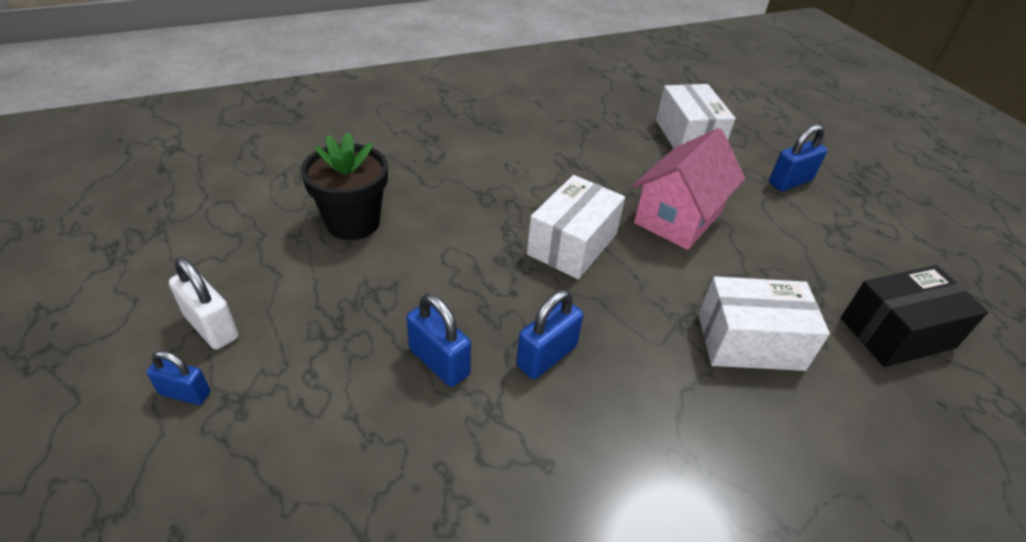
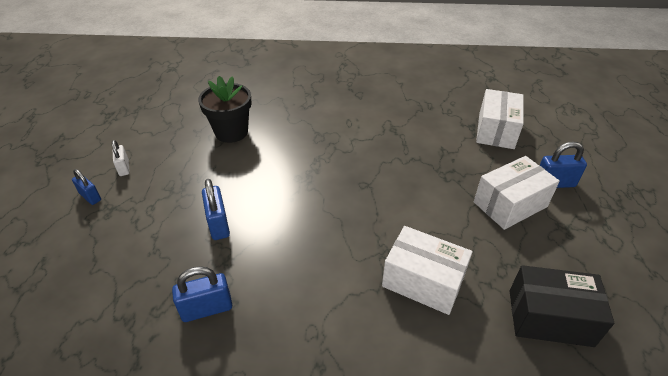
camera: 30 degrees right, 0 degrees up
(211, 327) = (124, 168): white padlock -> white padlock, size x0.66
(546, 356) = (281, 242): blue padlock -> blue padlock (207, 309)
(572, 244) = (350, 181): white box -> white box (510, 204)
(678, 217) = (440, 184): pink house -> none

